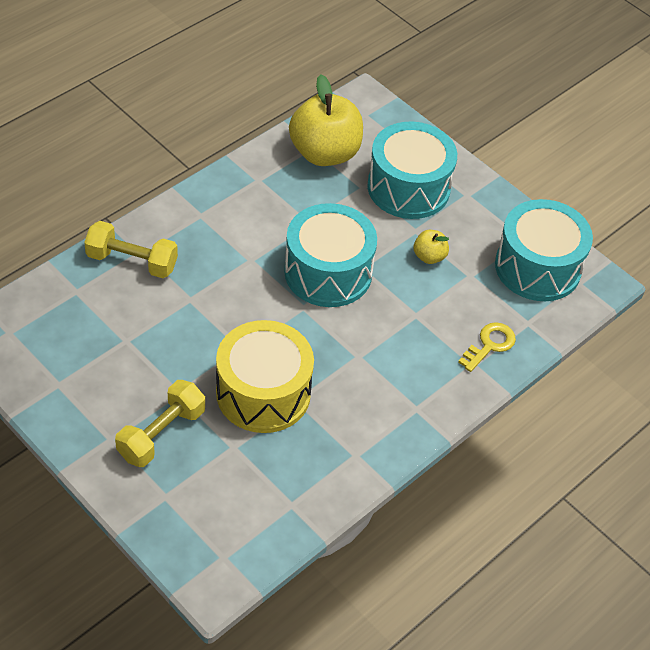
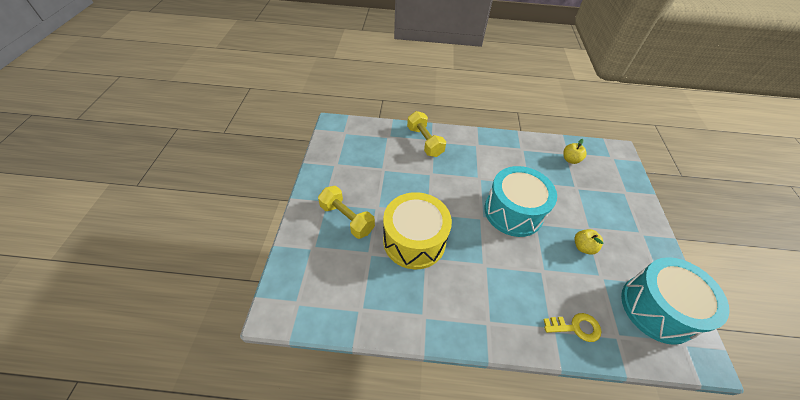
camera: 50 degrees right, 0 degrees up
(161, 434) = (347, 218): yellow dumbbell -> yellow dumbbell turned 45 degrees clockwise
(325, 153) = (570, 160): yellow apple -> yellow apple, size x0.45
(408, 187) = (605, 205): turquoise drum -> none

